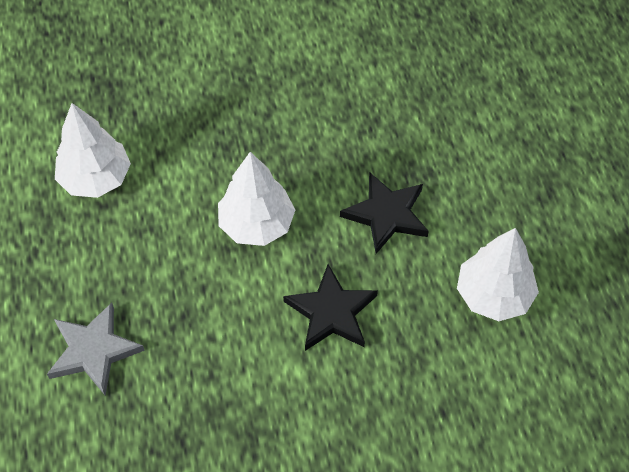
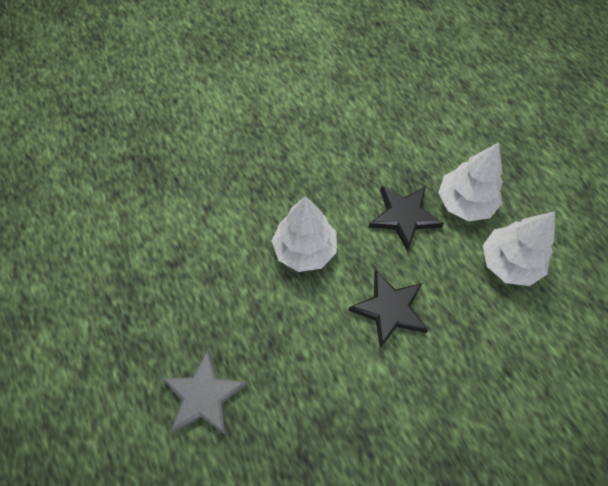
camera: 15 degrees left, 5 degrees up
(95, 178) = (160, 242): white tree -> white tree (465, 202)

